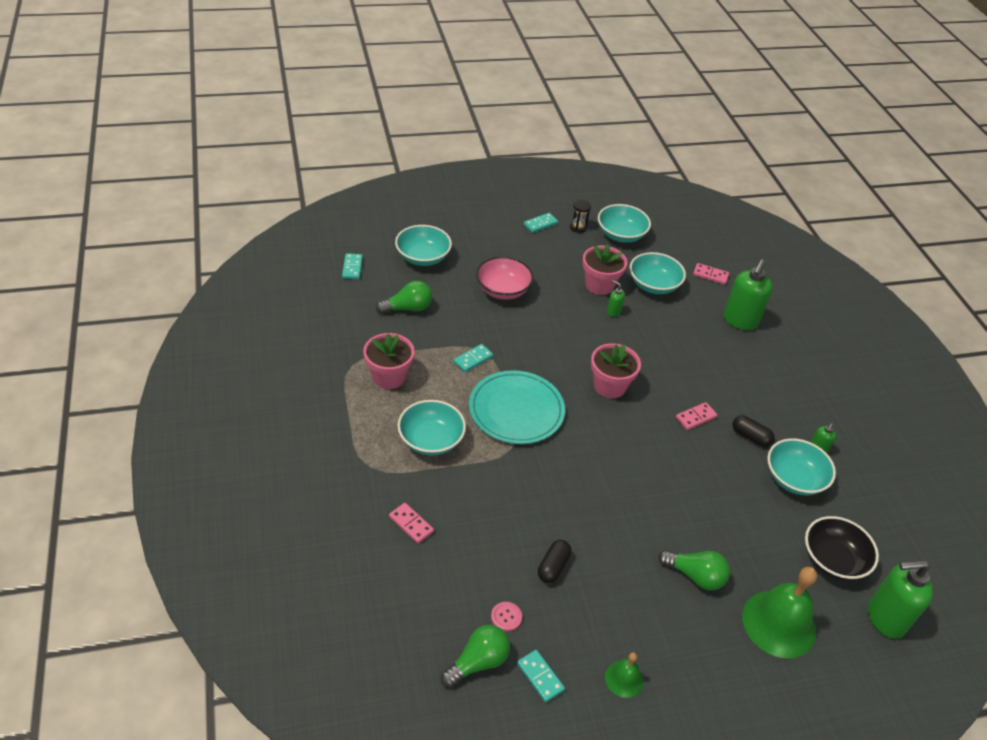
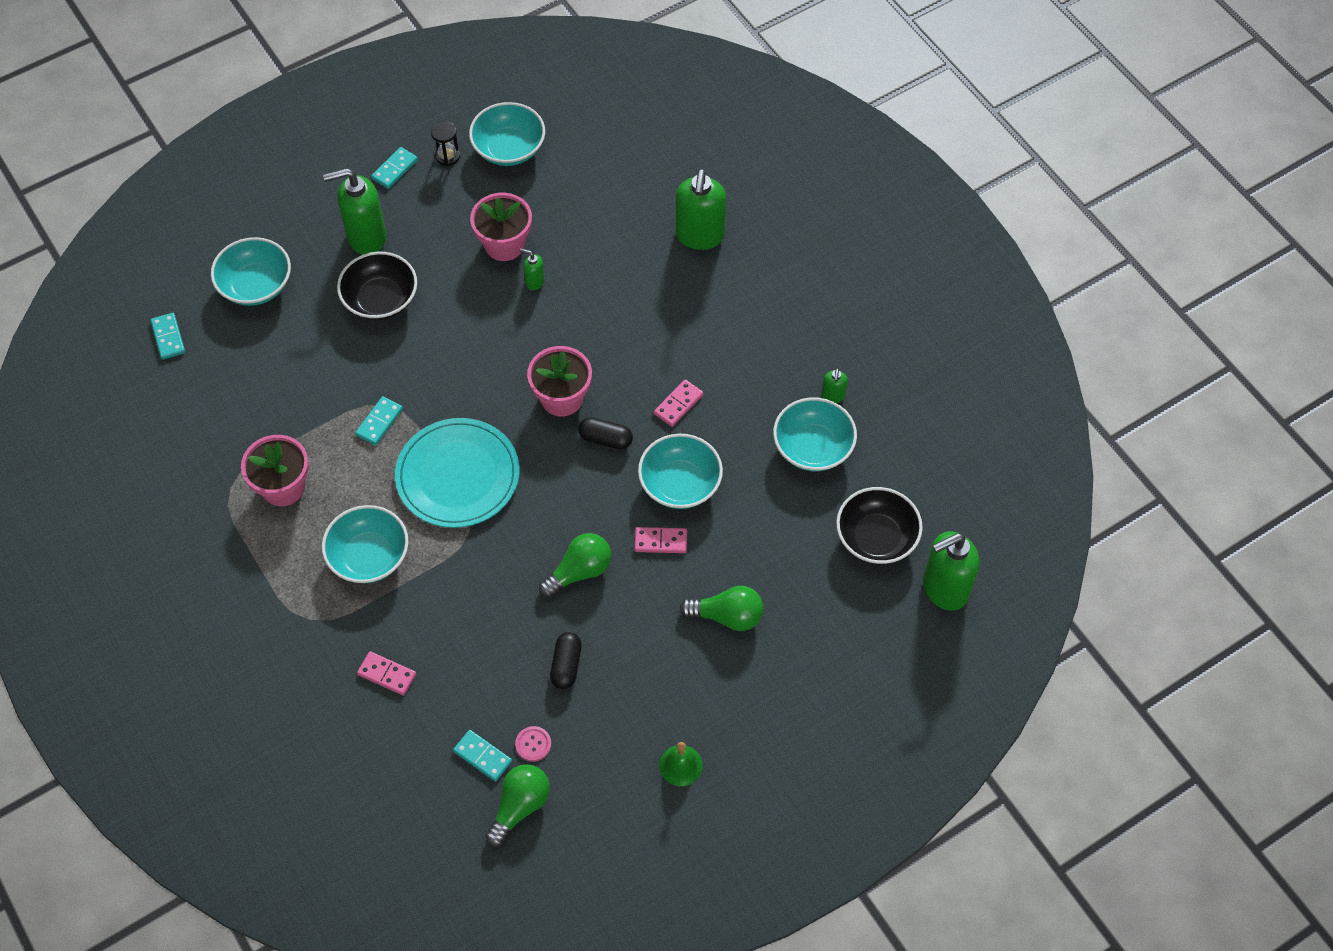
camera: 15 degrees left, 15 degrees up
(408, 308) = (267, 375): green light bulb -> green light bulb (579, 571)
(503, 290) = (380, 300): pink bowl -> black bowl
(507, 253) = (366, 237): none -> green soap dispenser
(540, 677) = (591, 797): turquoise domino -> turquoise domino (482, 756)
(653, 285) = (575, 218): turquoise bowl -> turquoise bowl (680, 484)
(710, 275) = (645, 174): pink domino -> pink domino (661, 541)
(750, 437) = (750, 407): black capsule -> black capsule (605, 439)
(779, 623) = (831, 638): green bell -> none

